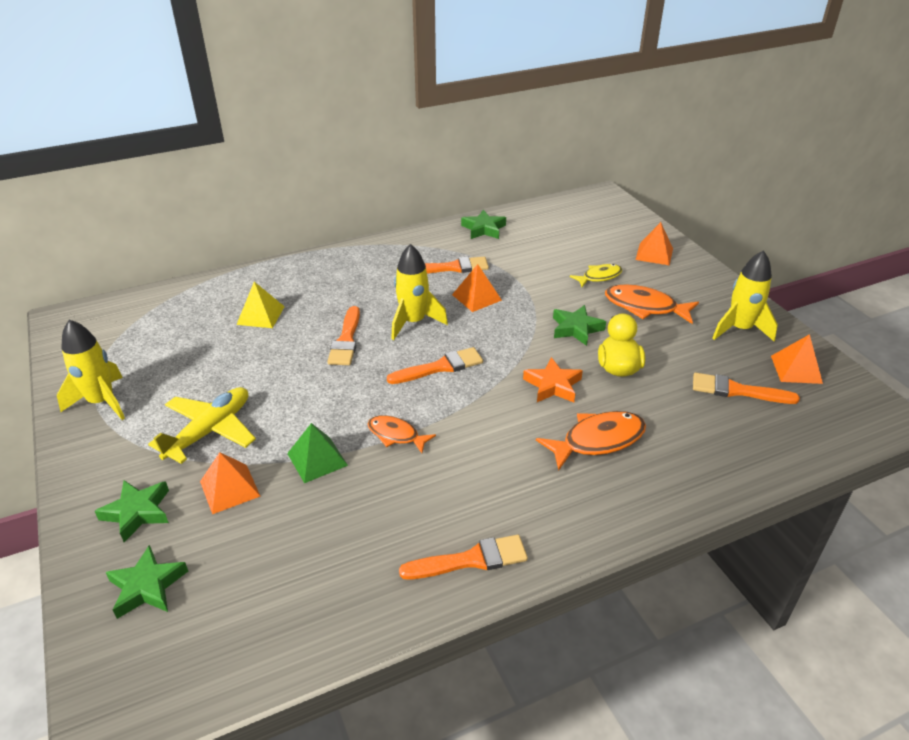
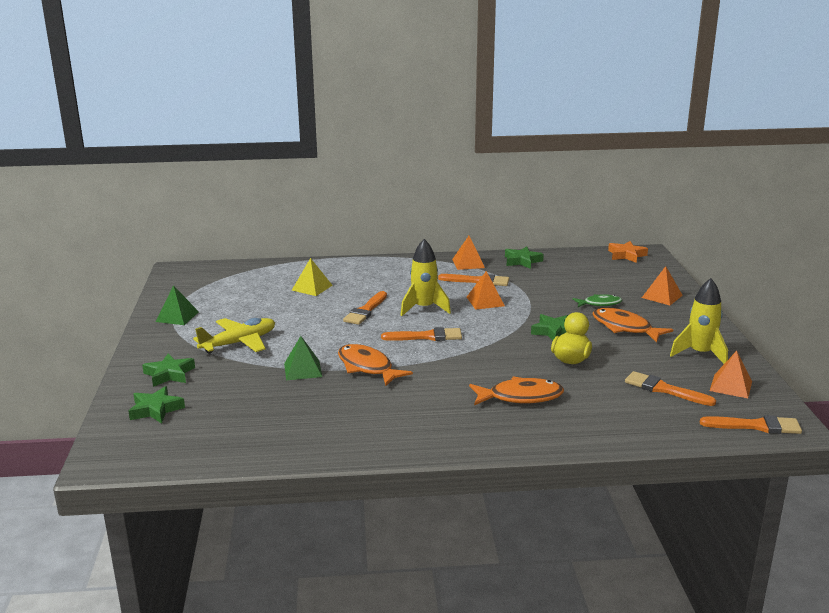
camera: 20 degrees right, 15 degrees down
(102, 402) = (177, 316): yellow rocket -> green pyramid
(230, 488) = (235, 374): orange pyramid -> orange pyramid (468, 263)
(396, 435) = (367, 367): orange fish -> orange fish, size x1.59
(471, 560) = (376, 439): orange brush -> orange brush (756, 426)
(553, 385) = (508, 361): orange star -> orange star (626, 255)
(599, 277) = (599, 304): yellow fish -> green fish

